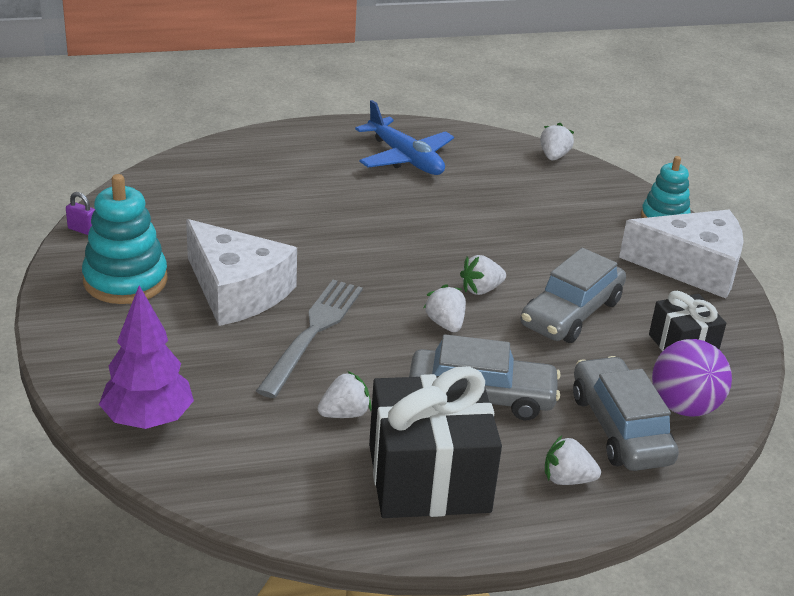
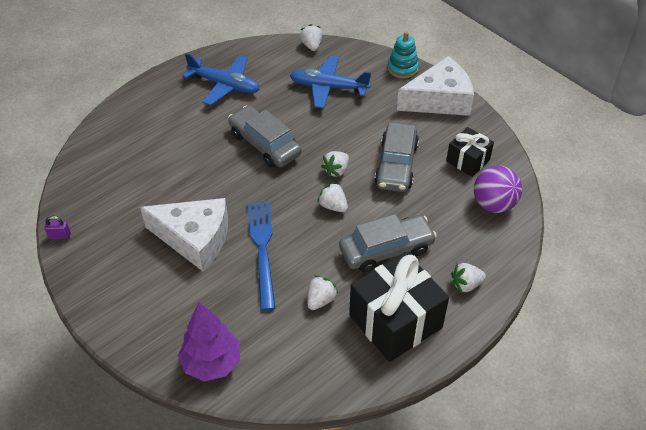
camera: 25 degrees left, 15 degrees up
(125, 280) = (119, 264): turquoise stacking toy -> none
(313, 333) = (262, 249): grey fork -> blue fork
(541, 204) = (328, 87): none -> blue plane
(620, 428) = (471, 235): grey car -> grey car (265, 144)

